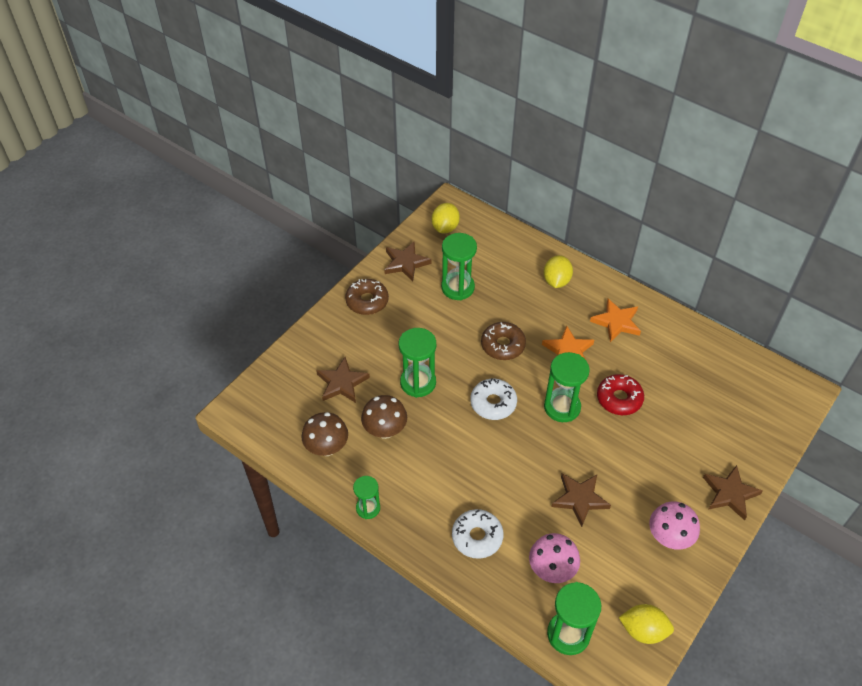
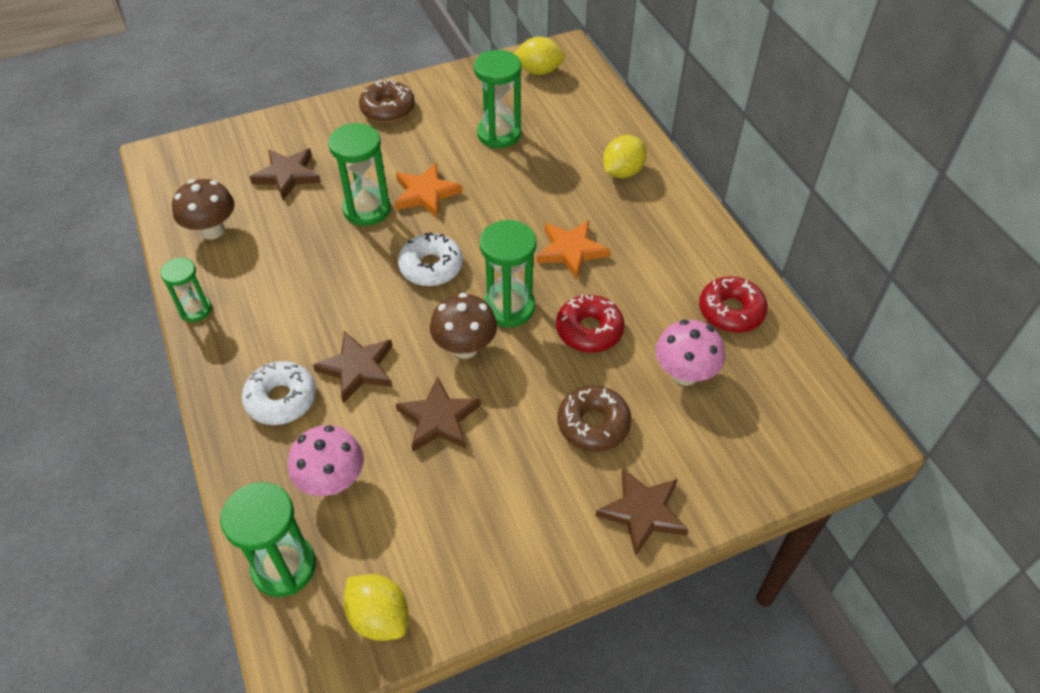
camera: 30 degrees right, 0 degrees up
(385, 430) = (287, 241): brown mushroom -> brown mushroom (465, 348)
(405, 263) = (463, 89): brown star -> brown star (357, 368)
(445, 228) = (539, 71): yellow lemon -> yellow lemon turned 45 degrees clockwise
(503, 345) = (497, 212): brown donut -> brown donut (593, 424)
(616, 322) = (660, 245): orange star -> orange star (426, 193)
(669, 538) = (512, 523): pink mushroom -> pink mushroom (684, 374)
(686, 347) = (731, 311): none -> red donut

